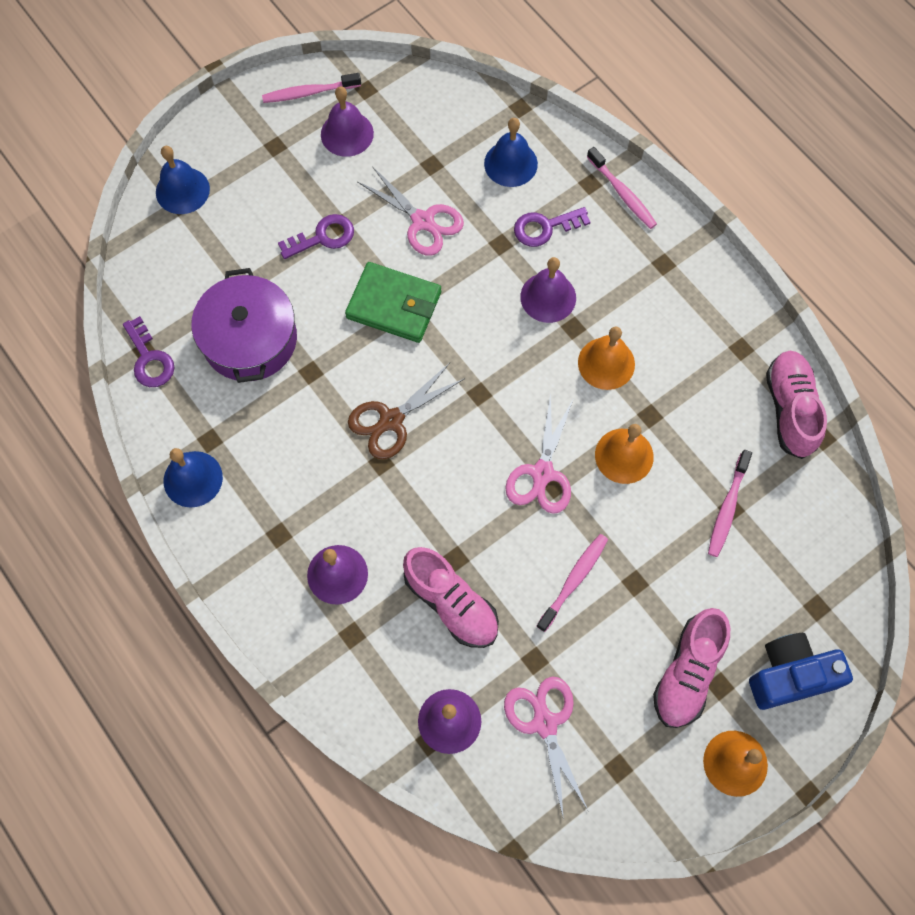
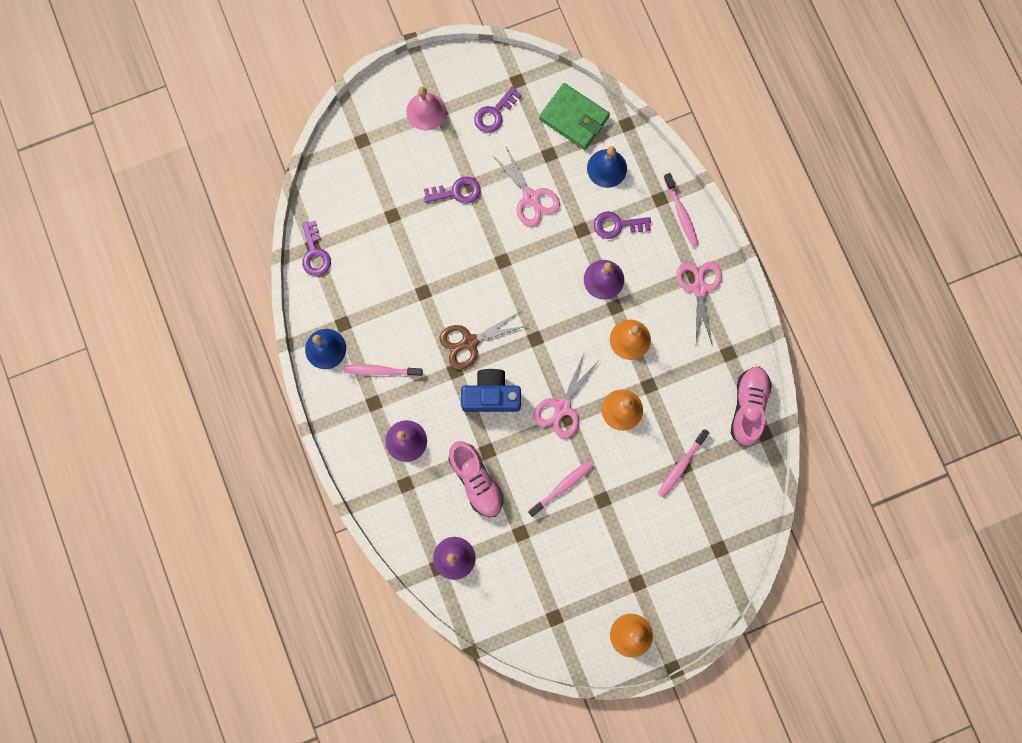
camera: 15 degrees right, 10 degrees up
(182, 190) = (366, 129): blue bell -> none
(250, 339) = (387, 257): purple pot -> none
(257, 151) = (426, 111): none -> pink bell
(309, 93) = (475, 73): pink toothbrush -> pink toothbrush (381, 371)
(347, 133) = (494, 113): purple bell -> purple key
(394, 305) = (493, 257): green wallet -> green wallet (574, 118)
(544, 723) = (515, 576): pink scissors -> pink scissors (699, 288)
(687, 673) = (618, 569): pink shoe -> none
(790, 675) = (686, 589): blue camera -> blue camera (491, 395)

